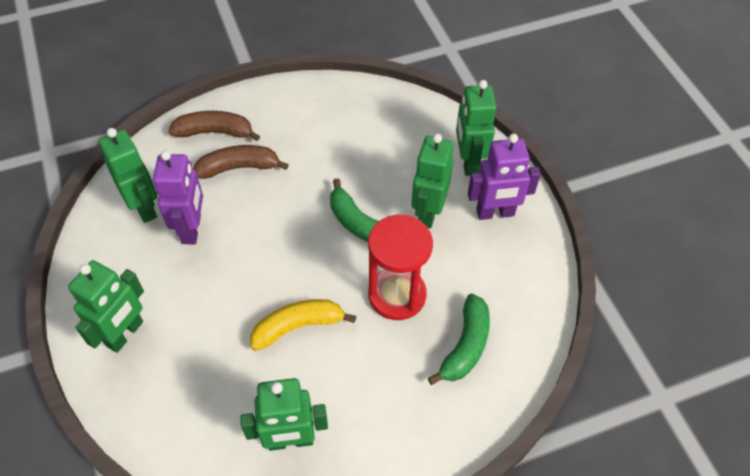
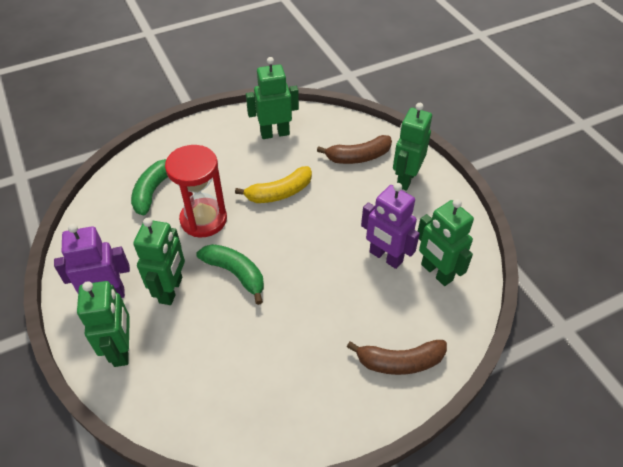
camera: 175 degrees right, 5 degrees down
(192, 229) = (385, 257): purple robot -> purple robot turned 45 degrees counterclockwise
(239, 167) = (361, 321): brown banana -> brown banana (358, 157)

